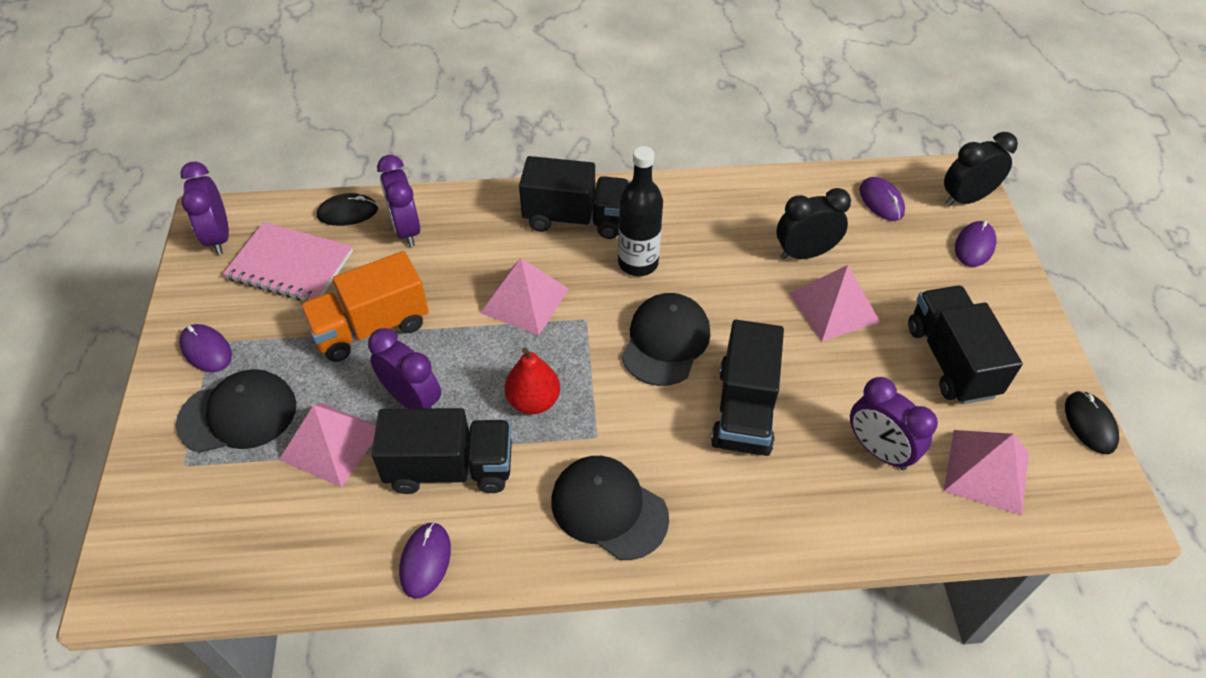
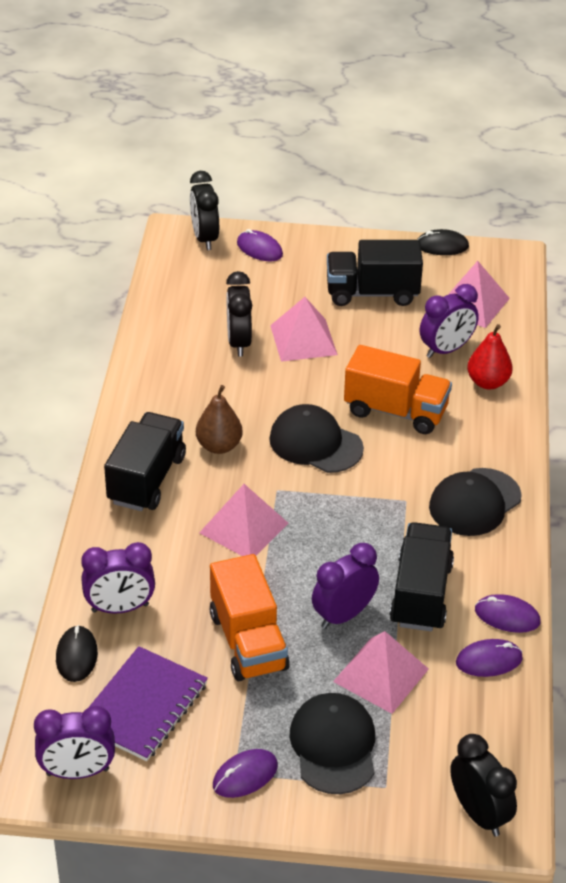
camera: 80 degrees left, 10 degrees down
(139, 556) = (479, 814): none -> black clock
(290, 265) = (143, 706): pink notebook -> purple notebook
(533, 401) = (361, 534): red pear -> red pear (488, 382)
(638, 263) = (219, 446): black bottle -> brown pear
(744, 409) = (396, 411): black truck -> orange truck
(881, 201) = (191, 284): purple mouse -> purple mouse (489, 660)

